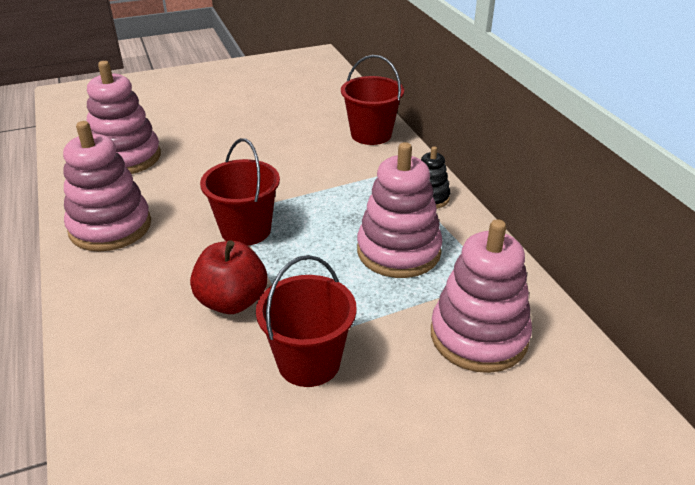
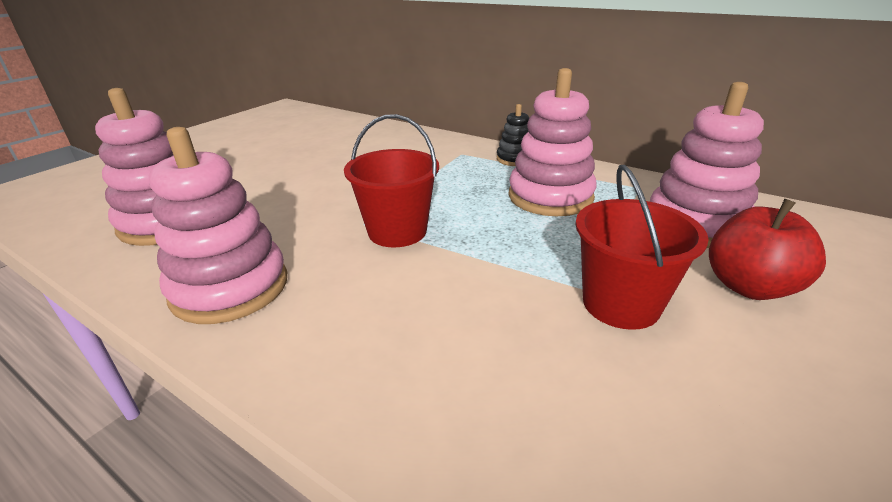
camera: 35 degrees left, 5 degrees down
(232, 301) = (473, 291): red apple -> red apple (749, 286)
(371, 134) = (407, 138): red bucket -> none

